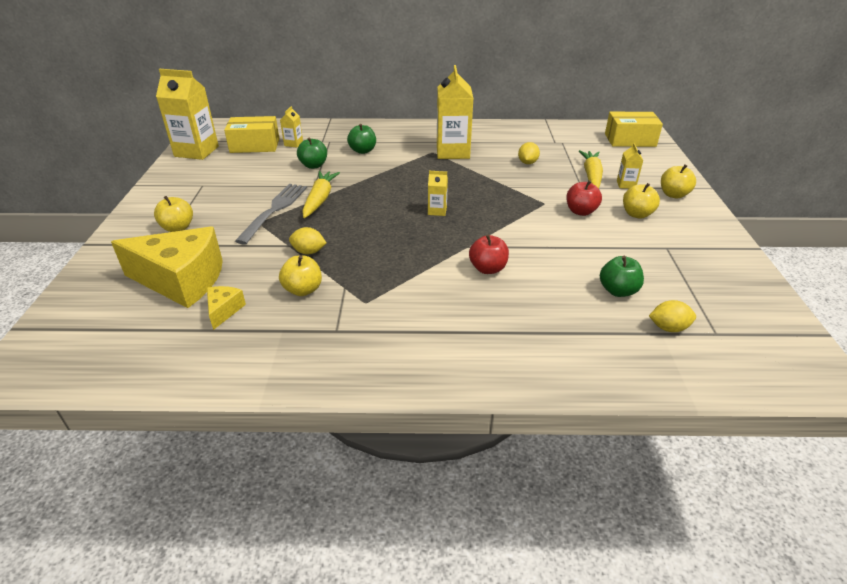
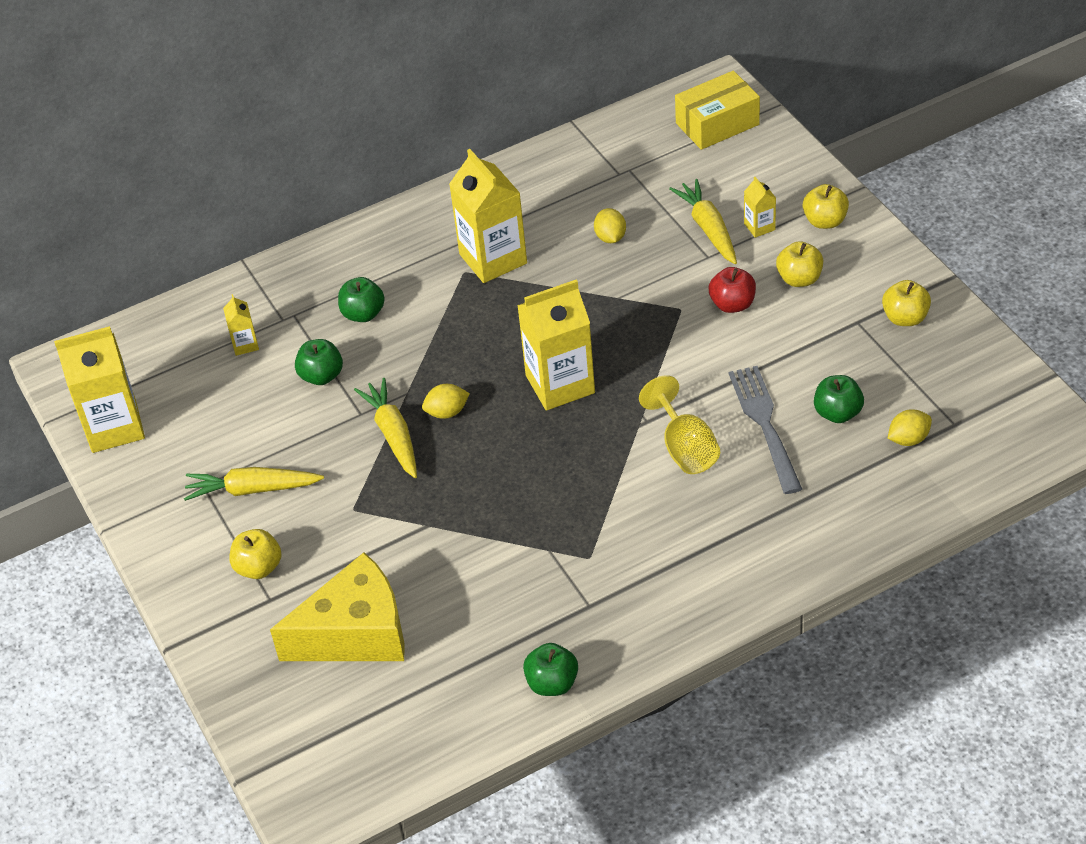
camera: 25 degrees left, 10 degrees up
(222, 195) = (252, 489): none -> yellow carrot
(224, 310) = (448, 643): yellow cheese -> none
(255, 145) = (190, 374): yellow box -> none
(258, 368) = (552, 683): none -> green apple
(274, 211) = (353, 481): grey fork -> grey fork (765, 425)
(303, 290) = (507, 576): yellow apple -> yellow apple (905, 318)
(309, 252) = (462, 523): yellow lemon -> yellow lemon (447, 412)
(437, 211) = (560, 384): yellow carton -> yellow carton, size x2.17
(488, 269) = (684, 448): red apple -> yellow goblet

